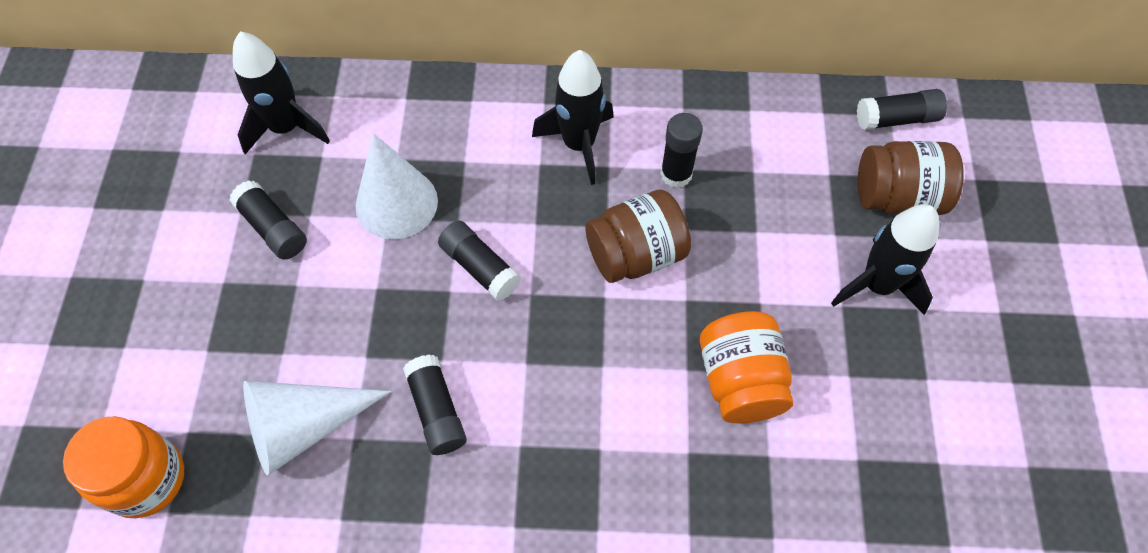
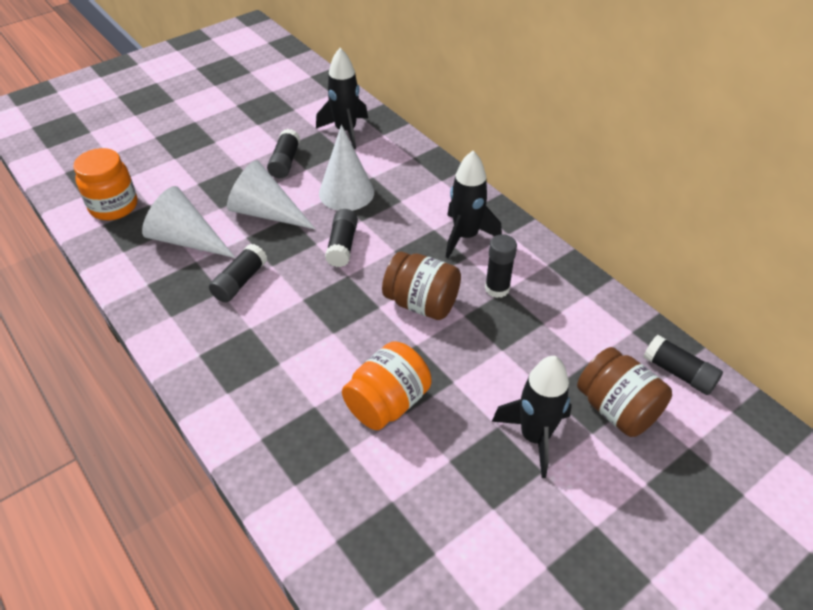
camera: 50 degrees right, 15 degrees down
(345, 308) = (266, 212): none -> white cone

